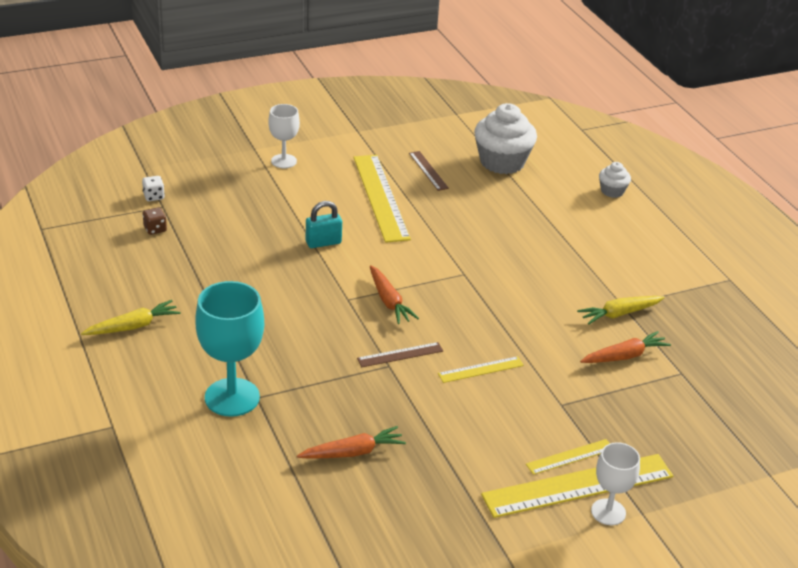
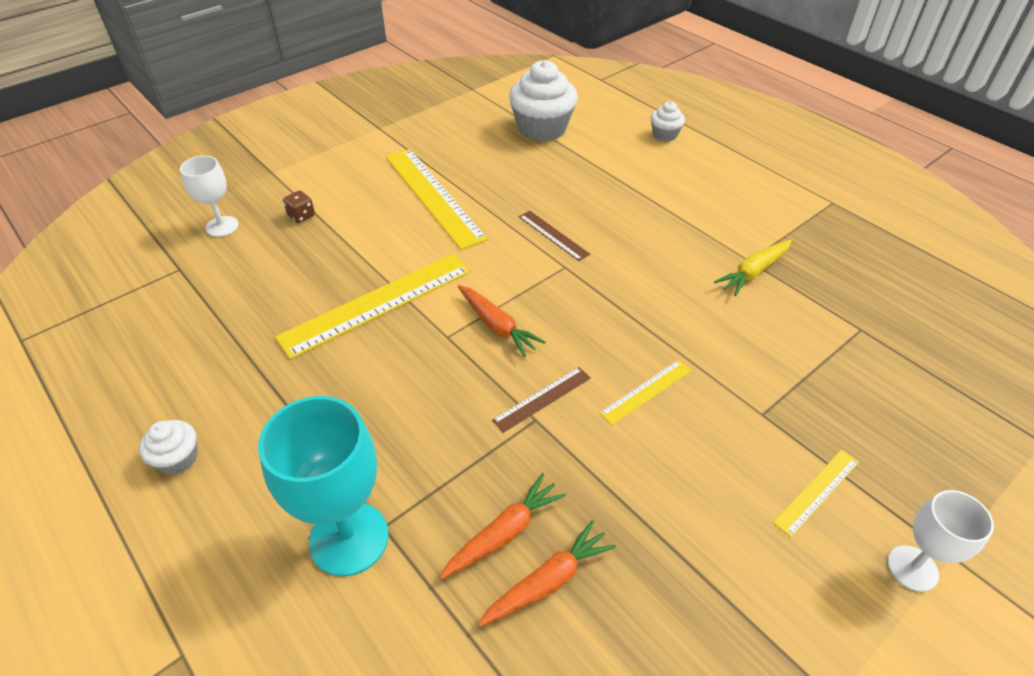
camera: 15 degrees left, 10 degrees up
(133, 326) = (178, 459): yellow carrot -> white cupcake
(153, 196) = (165, 258): white dice -> none
(155, 229) = (176, 302): brown dice -> brown dice (301, 216)
(283, 161) = (310, 179): white goblet -> white goblet (222, 226)
(323, 242) = (390, 268): turquoise padlock -> none
(428, 170) = (471, 154): brown ruler -> brown ruler (553, 235)
(578, 486) = (852, 536): yellow ruler -> yellow ruler (377, 303)
(624, 356) = (790, 324): orange carrot -> orange carrot (504, 533)

